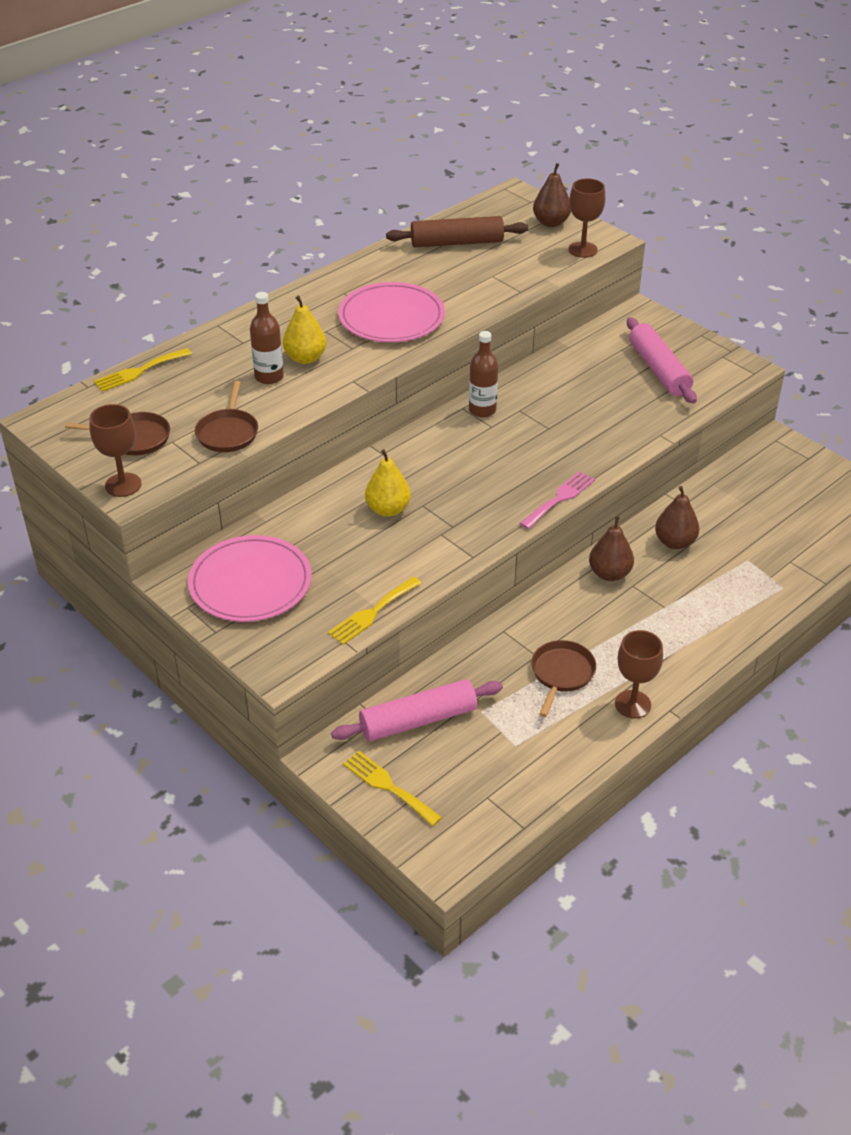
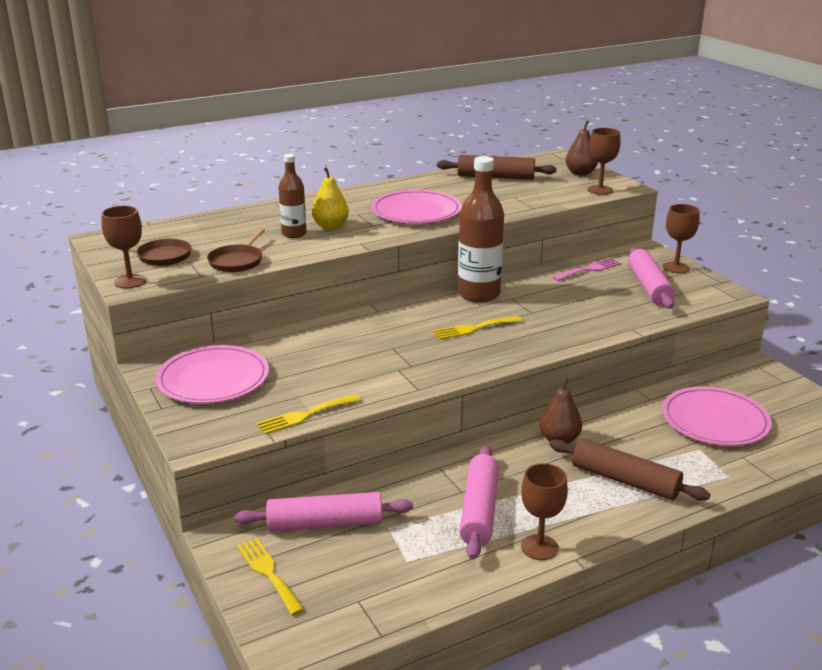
camera: 15 degrees right, 15 degrees down
(139, 371) = (195, 220): yellow fork -> yellow fork (473, 328)
(388, 509) = (361, 347): yellow pear -> none
(482, 410) = (478, 294): brown bottle -> brown bottle, size x1.75
(559, 498) = (518, 360): pink fork -> pink fork (589, 269)
(561, 674) = (479, 510): brown pan -> pink rolling pin
(674, 542) = (631, 425): brown pear -> none
(678, 335) = (675, 267): none -> brown goblet
(688, 611) = (625, 480): none -> brown rolling pin
(753, 521) = (715, 420): none -> pink plate

